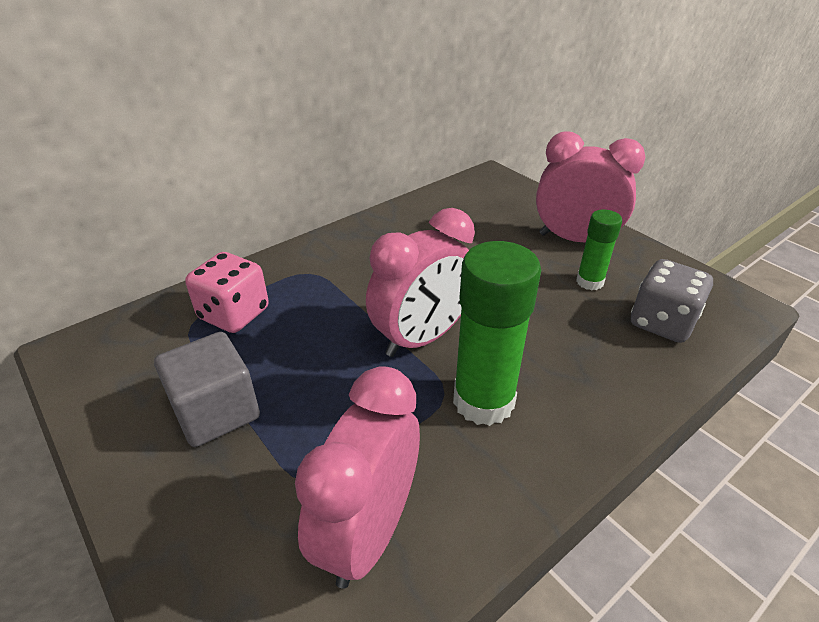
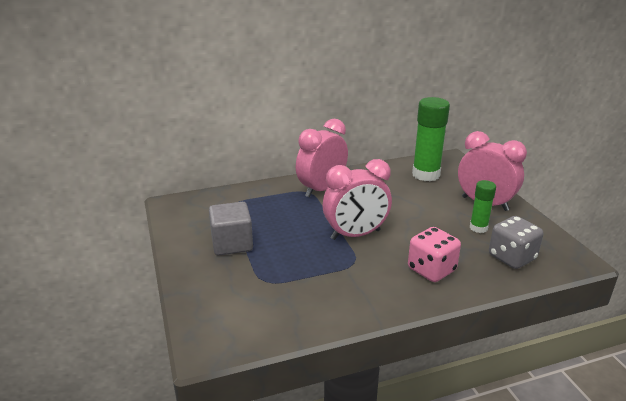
camera: 20 degrees right, 10 degrees down
(234, 314) = (257, 203): pink dice -> pink dice (431, 270)
(368, 532) = (285, 307): pink clock -> pink clock (321, 189)
(483, 401) = (374, 270): green glue stick -> green glue stick (426, 174)

